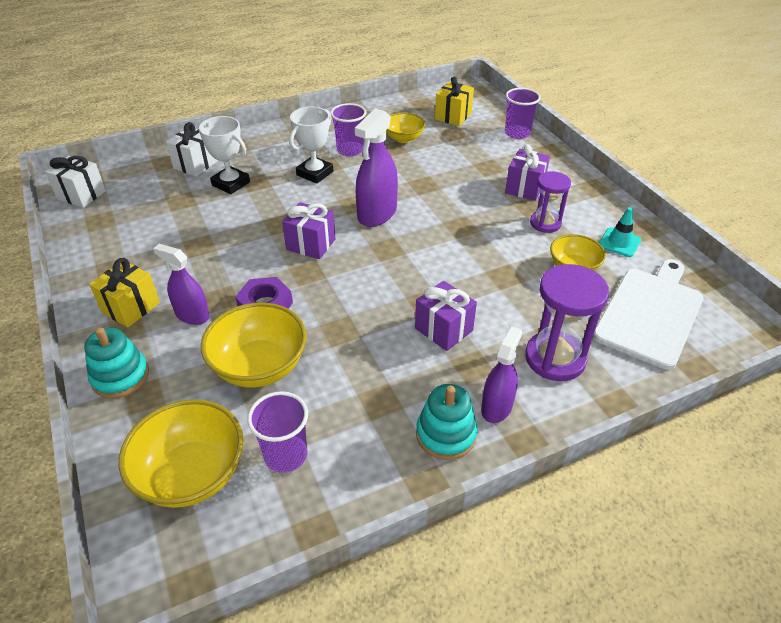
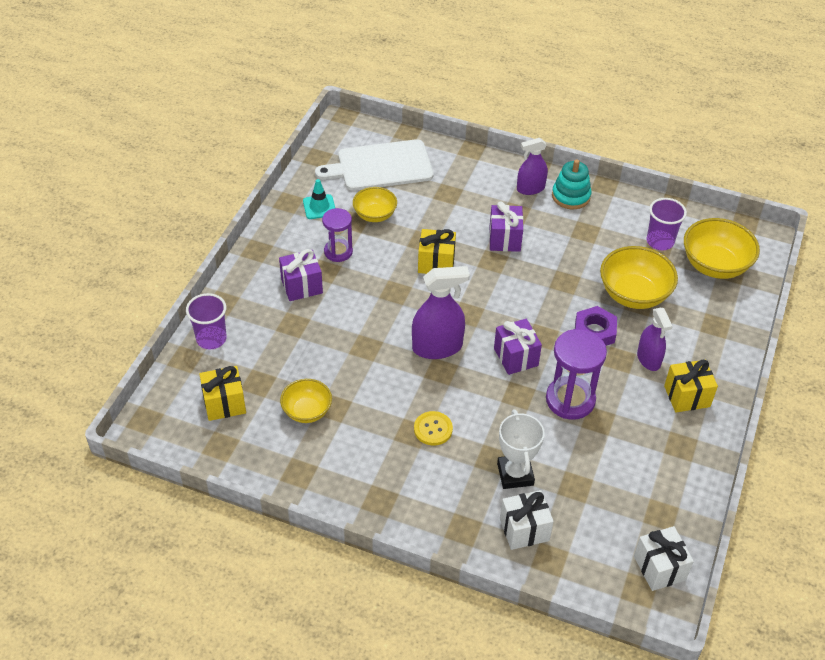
camera: 135 degrees left, 5 degrees up
(120, 376) = (723, 347): turquoise stacking toy -> none
(315, 173) = (433, 429): white trophy -> yellow button
(350, 150) = (370, 434): purple cup -> none
(466, 266) = (436, 263): none -> yellow gift
(555, 358) = (468, 185): purple hourglass -> purple hourglass (570, 400)

